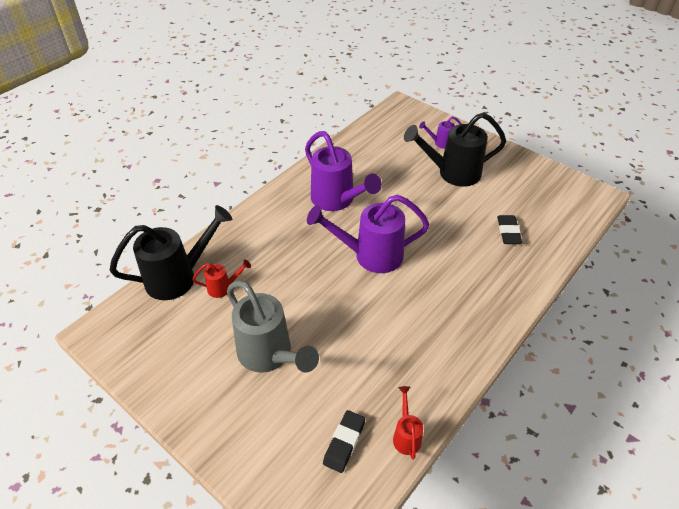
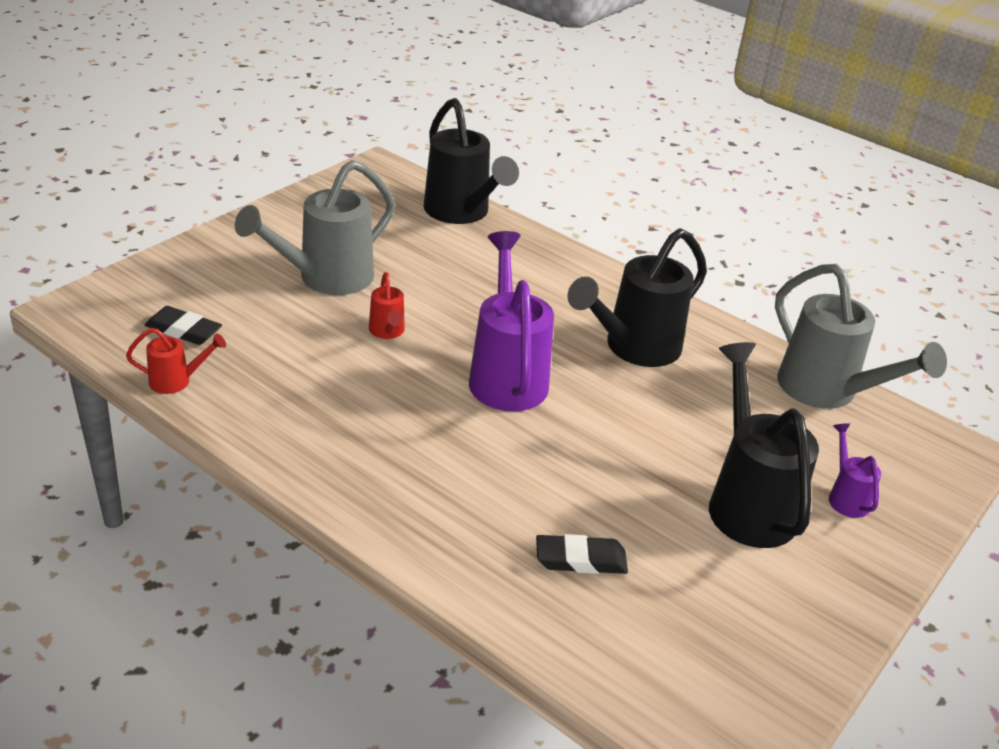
camera: 85 degrees right, 10 degrees down
(223, 288) = (442, 245): red watering can -> red watering can (387, 332)
(337, 200) = (634, 348): purple watering can -> black watering can
(364, 136) = (827, 392): none -> grey watering can

